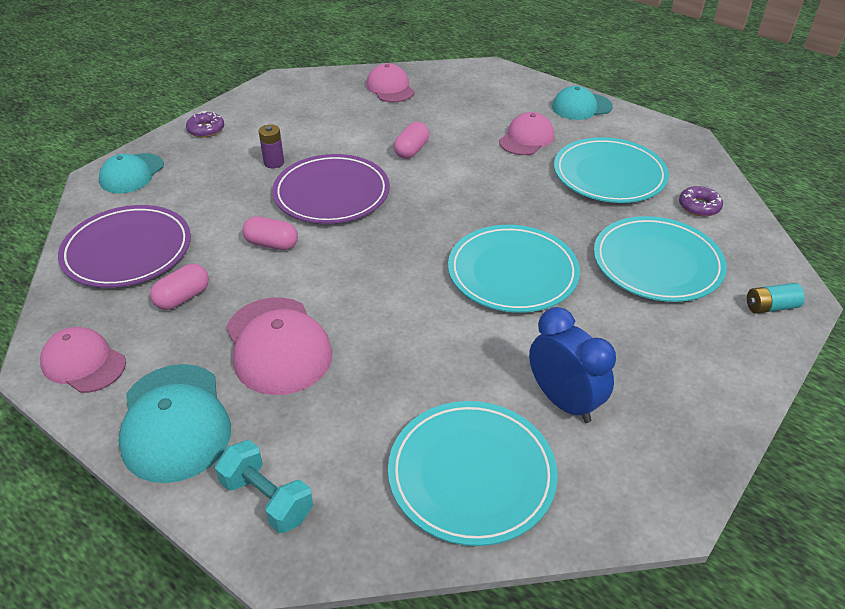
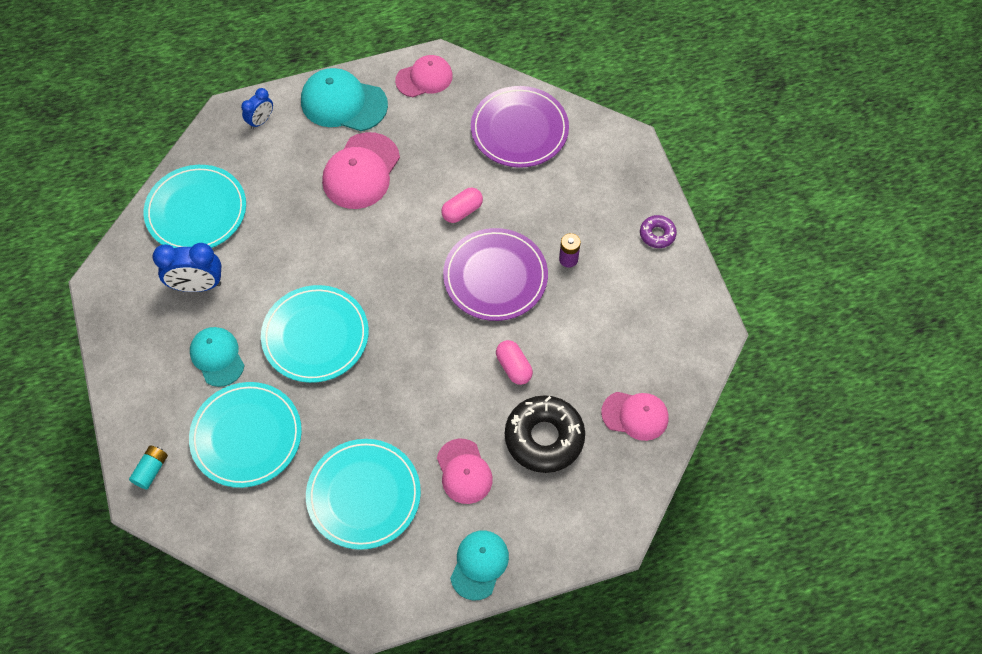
camera: 125 degrees right, 20 degrees up
(132, 174) = (620, 162): turquoise cap -> turquoise cap (217, 357)
(183, 297) = (445, 142): pink capsule -> none
(267, 499) = (261, 121): turquoise dumbbell -> blue clock
(278, 345) = (361, 171): pink cap -> pink cap turned 75 degrees counterclockwise
(454, 116) = (544, 438): none -> black donut
(699, 206) = (273, 528): purple donut -> none

